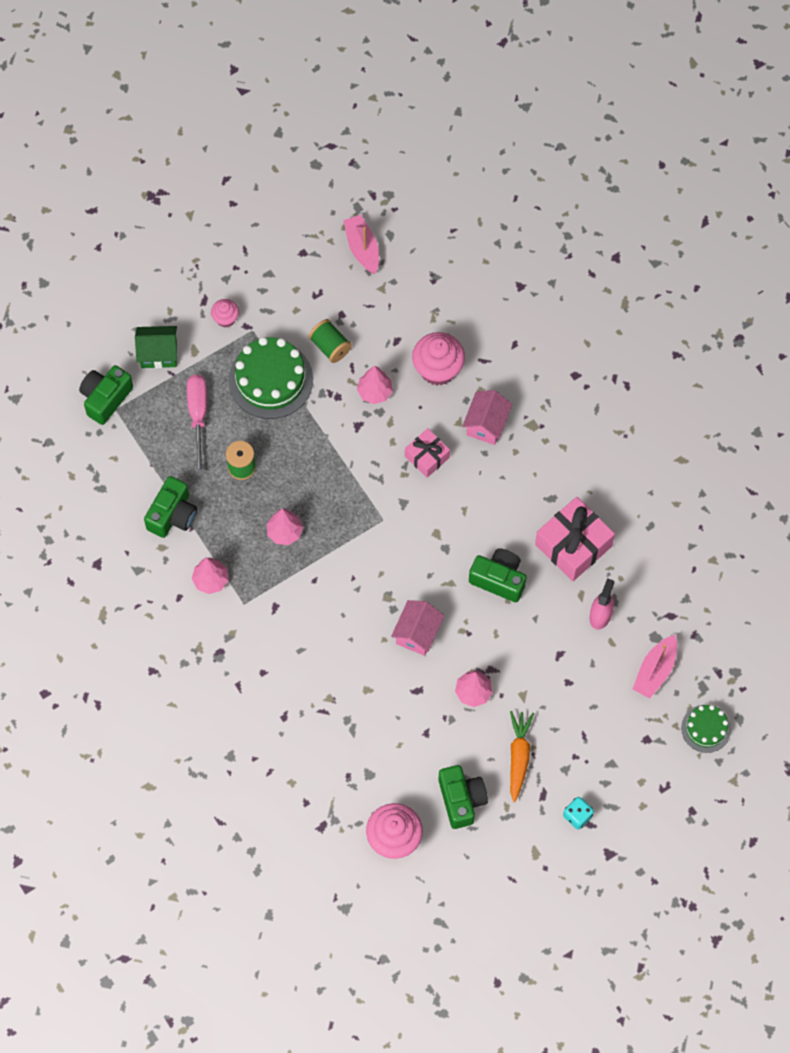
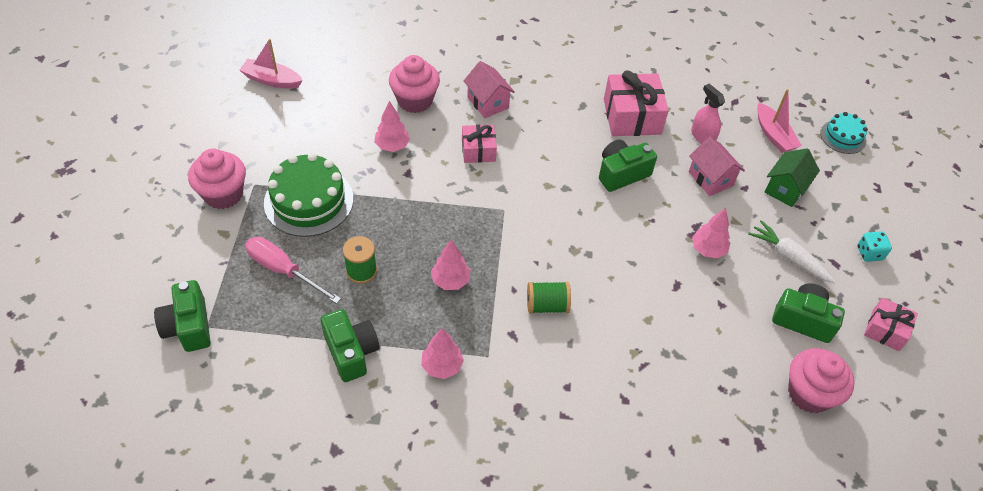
camera: 55 degrees left, 15 degrees down
(158, 354) = (197, 259): green house -> green house (785, 189)
(225, 318) = (223, 194): pink cupcake -> pink cupcake, size x1.85
(330, 346) = (325, 147): green spool -> green spool (547, 305)
(417, 633) = (625, 252): pink house -> pink house (710, 179)
(503, 865) = (885, 330): none -> pink gift
(519, 756) = (789, 257): orange carrot -> white carrot
(706, 728) = (843, 136): green cake -> turquoise cake

